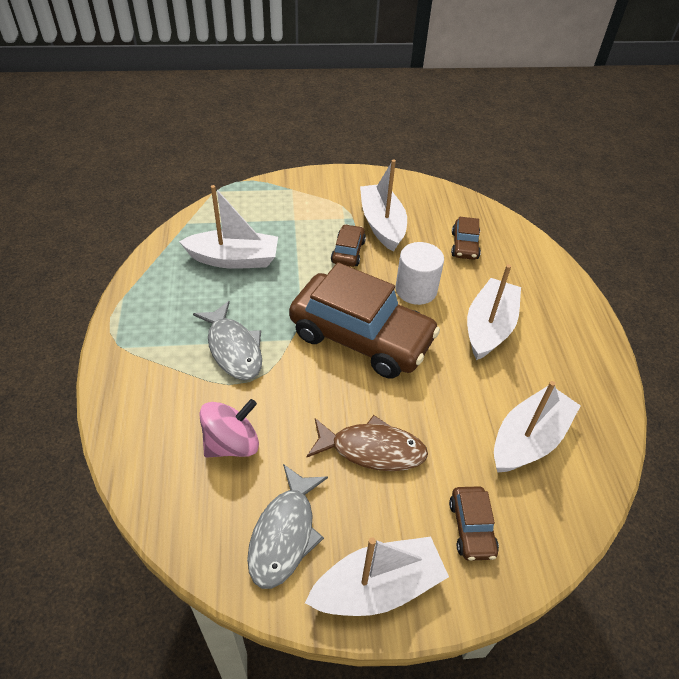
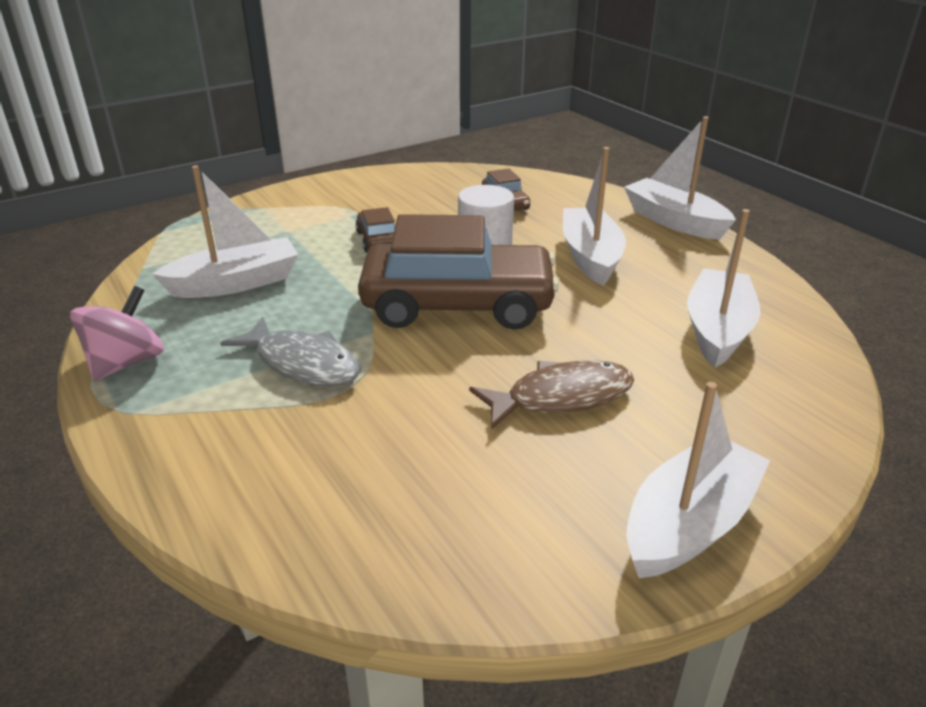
camera: 25 degrees left, 15 degrees down
(232, 443) = (377, 455): pink spinning top -> pink spinning top (126, 362)
(284, 534) = (528, 520): grey fish -> none
(382, 225) = (399, 210): white boat -> white boat (674, 221)
(471, 528) = (736, 425): brown car -> none

